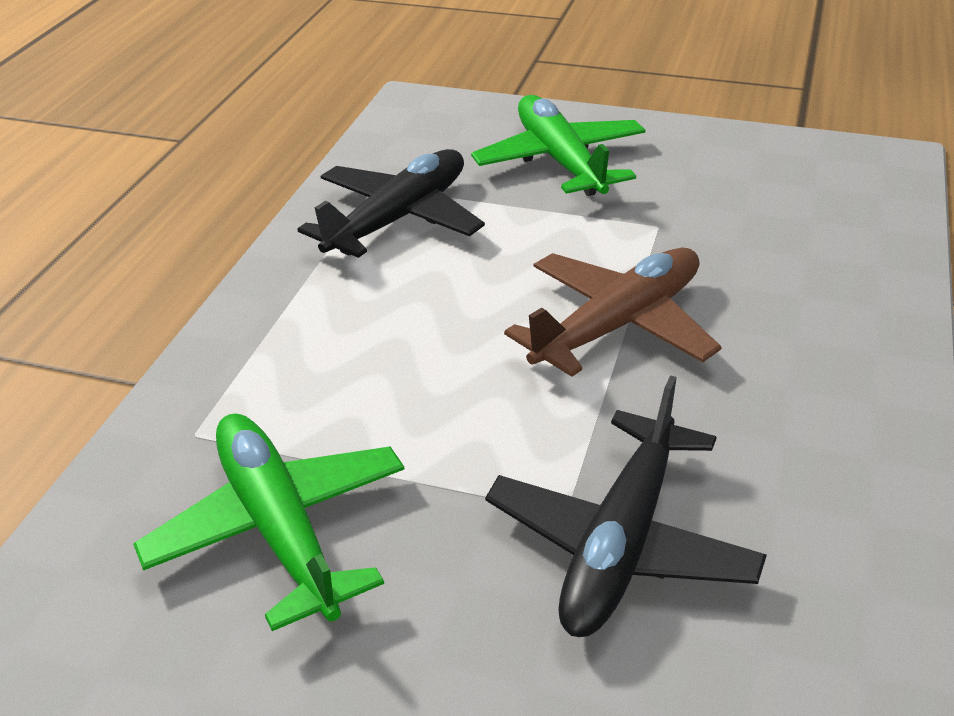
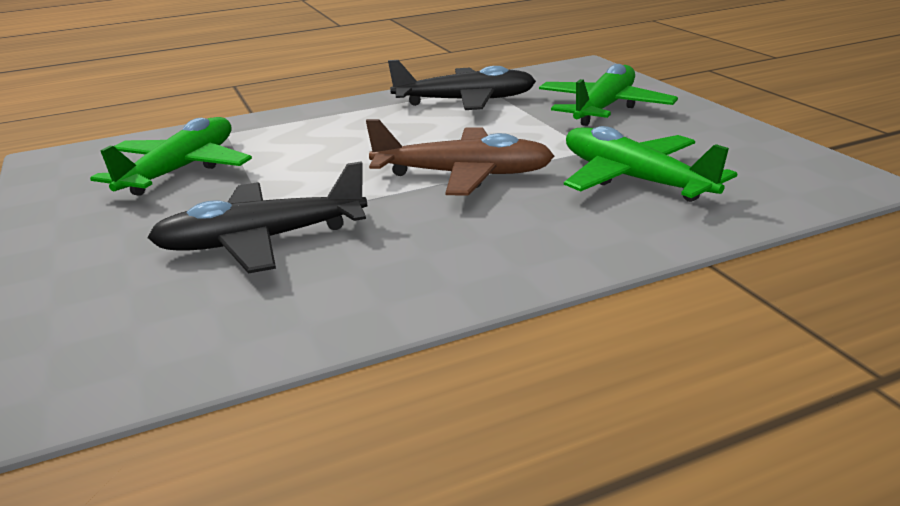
camera: 50 degrees right, 10 degrees down
(760, 243) = (634, 179): none -> green plane

